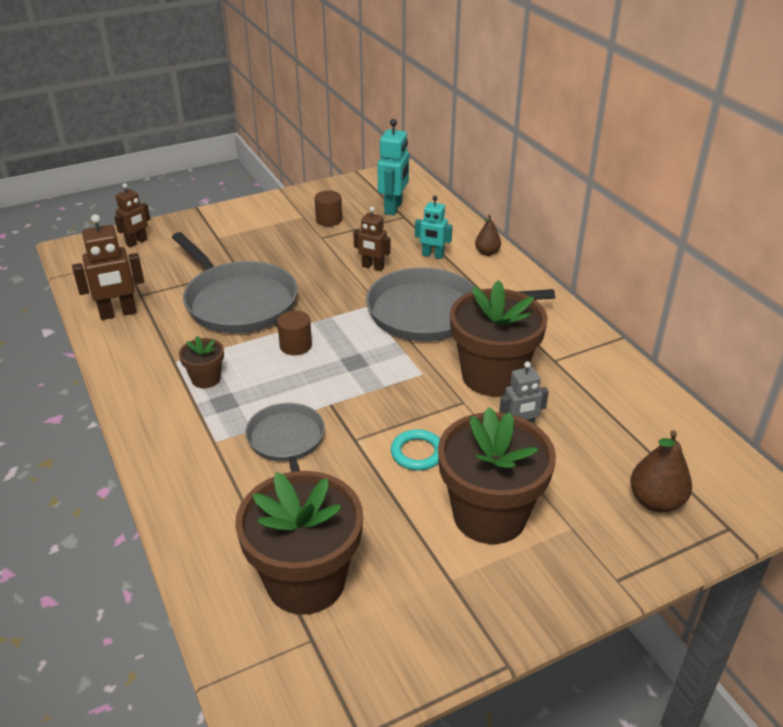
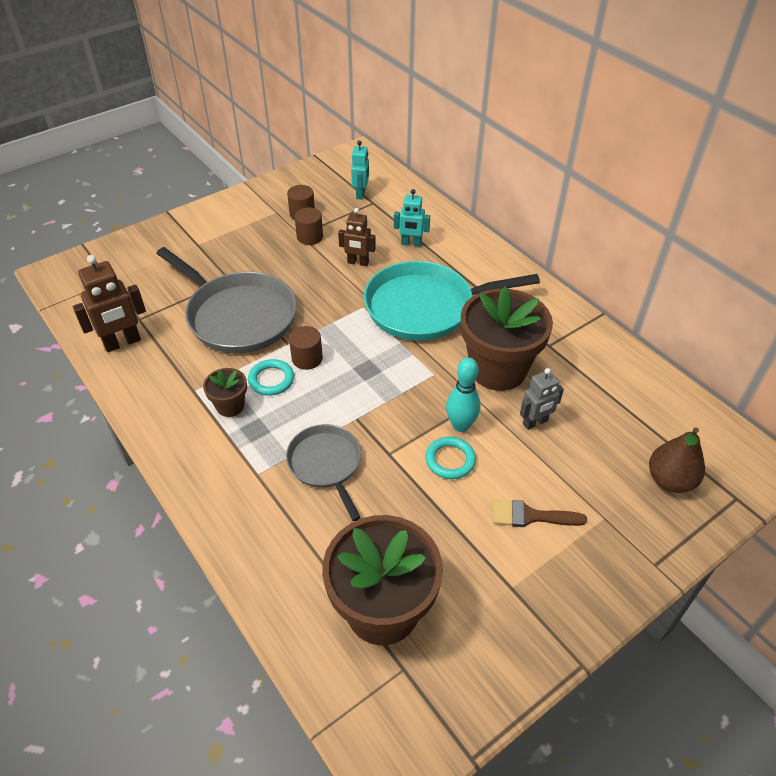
camera: 10 degrees left, 10 degrees up
(137, 242) = (118, 258): brown robot -> none
(254, 360) = (271, 380): none -> turquoise ring
(330, 240) = (310, 237): none -> brown cylinder
(393, 208) = (361, 194): turquoise robot -> turquoise robot, size x0.66
(430, 313) = (425, 307): grey pan -> turquoise pan
(438, 423) = (460, 425): none -> turquoise bowling pin
(487, 252) = (460, 235): brown pear -> none
(489, 515) = (530, 516): brown flower pot -> brown brush

